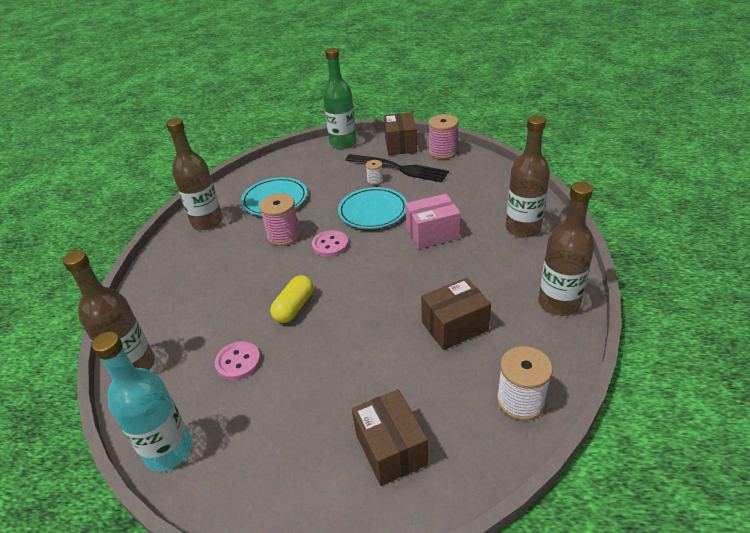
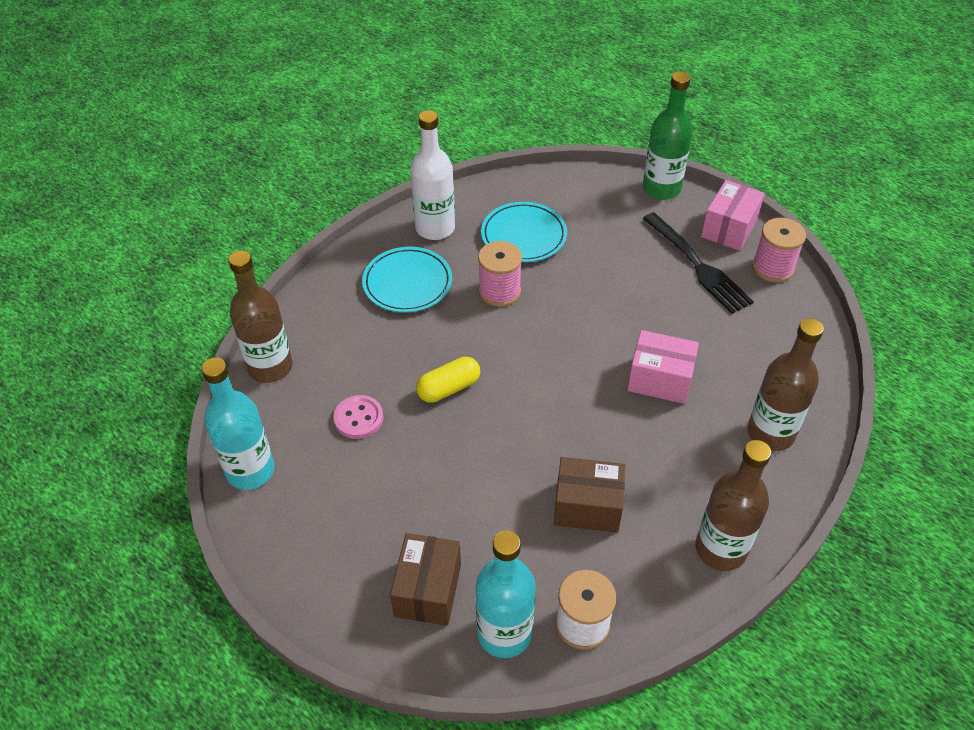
camera: 30 degrees right, 10 degrees up
(207, 222) = (435, 228): brown bottle -> white bottle
(330, 245) = (538, 331): pink button -> none
(373, 211) = (618, 311): turquoise plate -> turquoise plate (407, 283)
(375, 180) = (654, 268): white spool -> none
(400, 145) = (729, 229): brown box -> pink box
(474, 442) = (504, 633): none -> turquoise bottle

